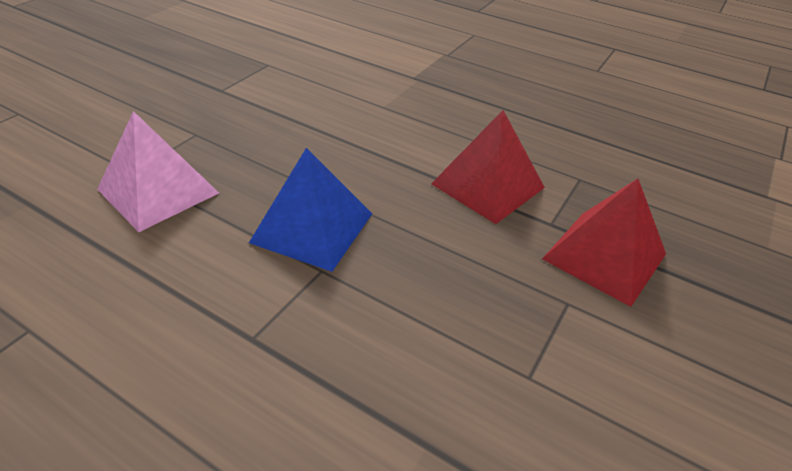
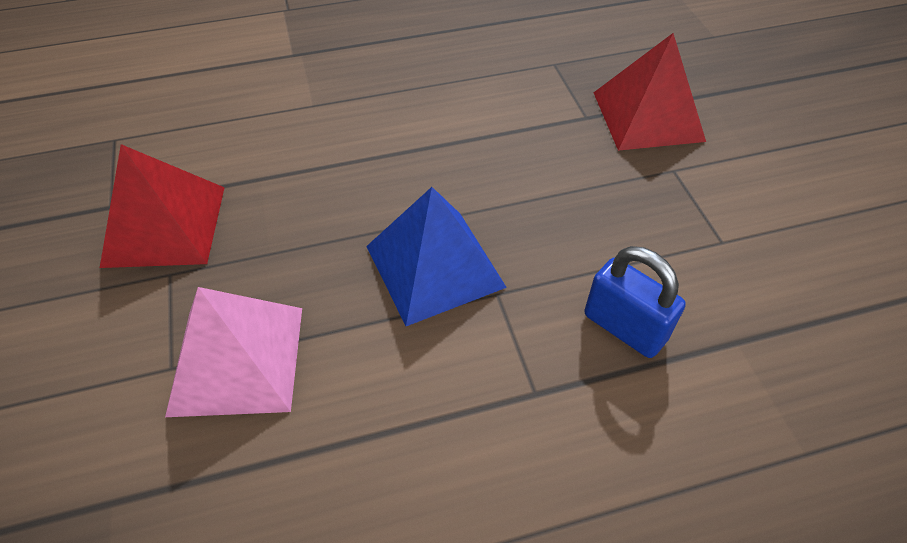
camera: 45 degrees left, 10 degrees up
(364, 358) = (624, 327): none -> blue padlock
(487, 185) = (504, 118): red pyramid -> red pyramid (164, 225)

